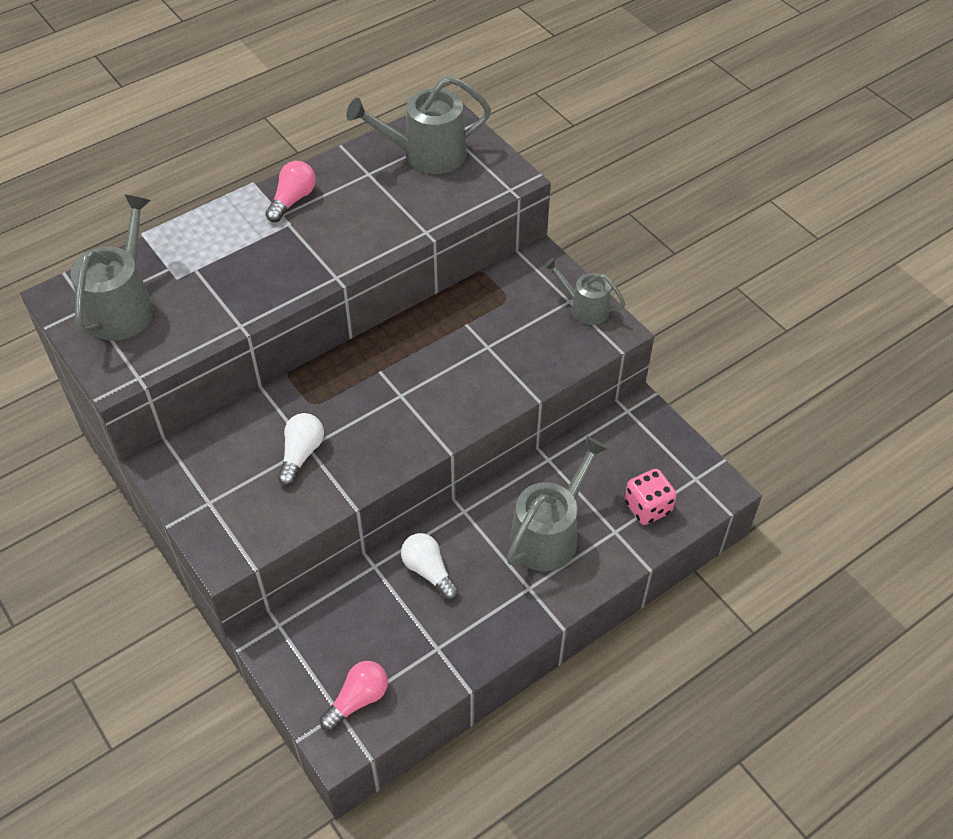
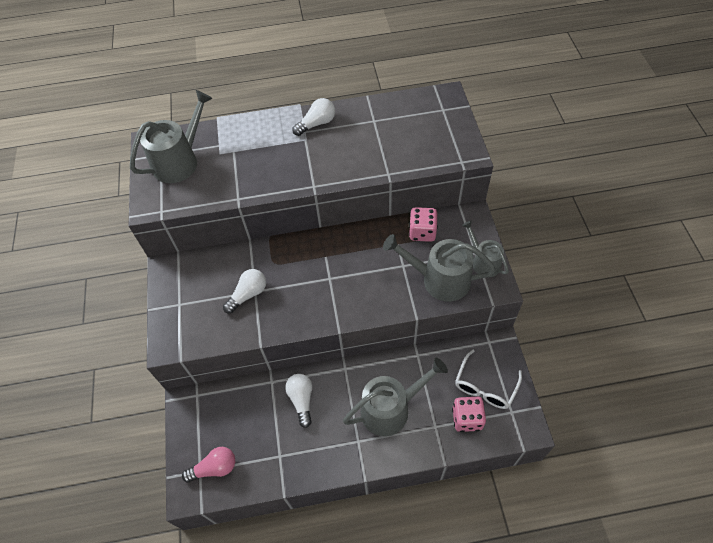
camera: 30 degrees right, 5 degrees up
(292, 200) = (317, 124): pink light bulb -> white light bulb
(427, 154) = (419, 119): grey watering can -> grey watering can (440, 279)
(489, 299) = (422, 232): none -> pink dice
(650, 463) = (485, 387): none -> white glasses

